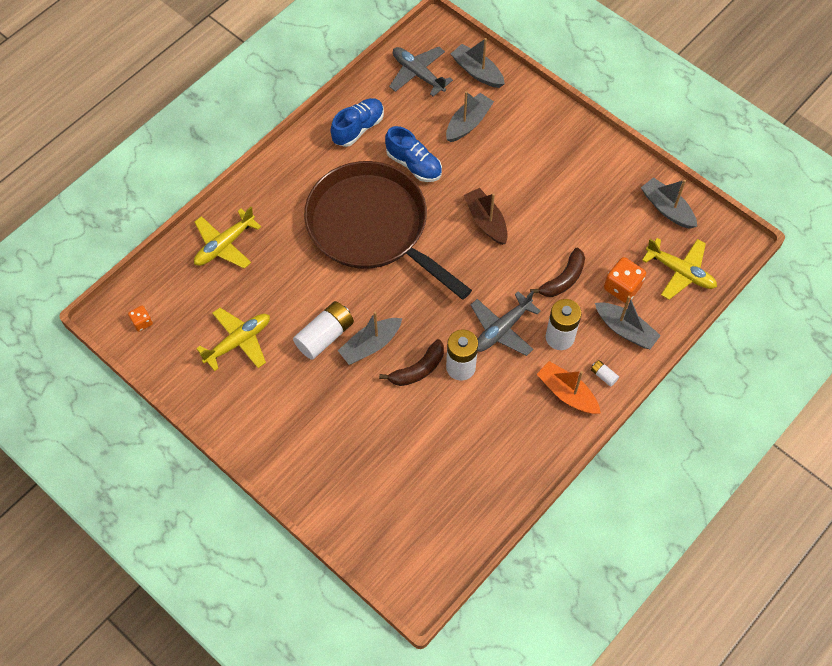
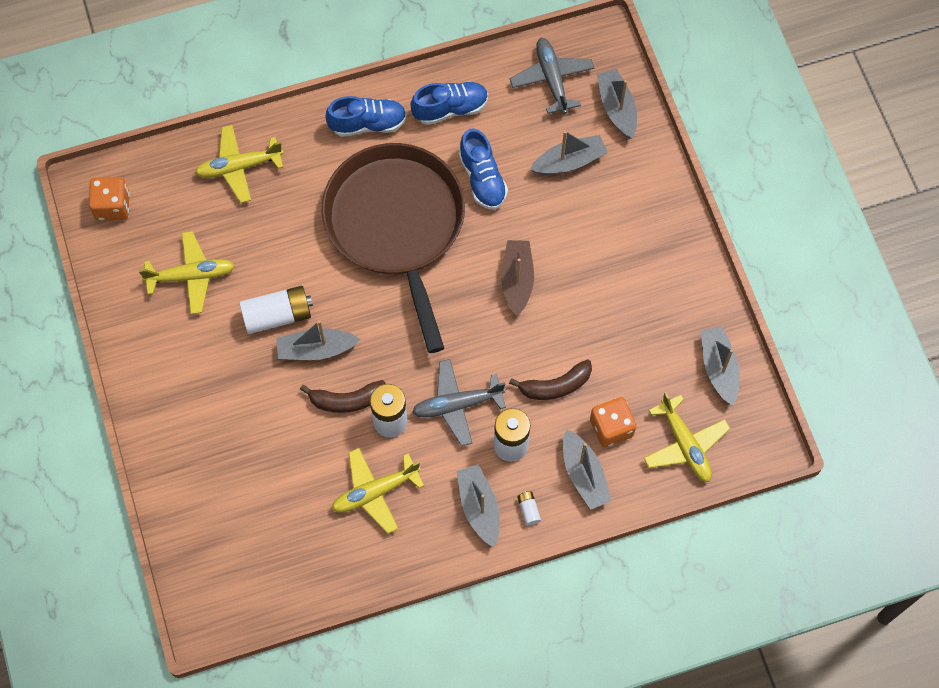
camera: 30 degrees right, 5 degrees up
(142, 322) = (112, 206): orange dice -> orange dice, size x1.74
(303, 167) = (368, 124): none -> blue shoe
(483, 424) = (375, 492): none -> yellow plane
(567, 393) = (479, 507): orange boat -> grey boat

